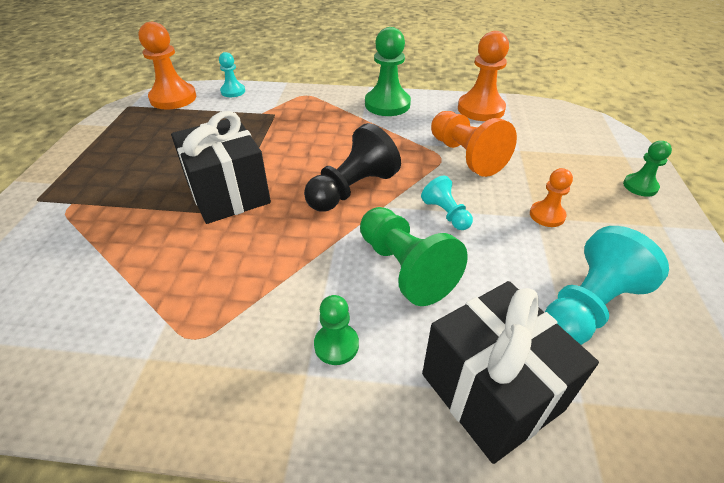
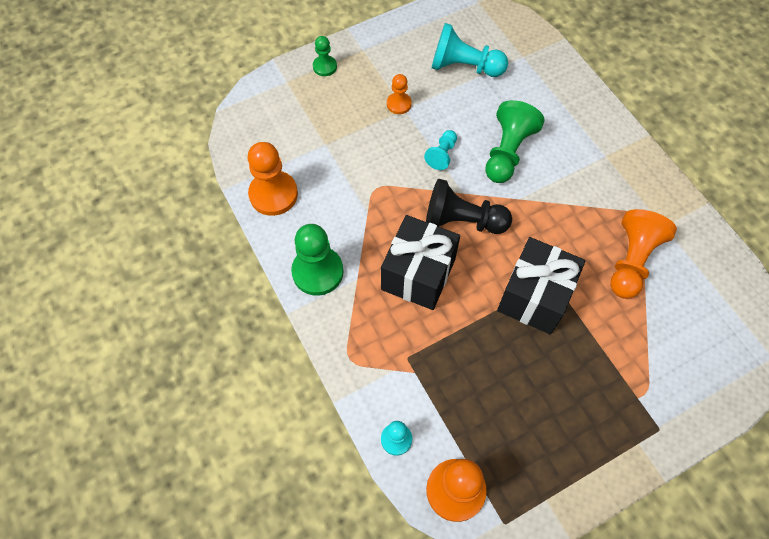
camera: 125 degrees left, 20 degrees up
(336, 345) = (581, 153): green pawn -> none
(465, 156) = (362, 173): orange pawn -> orange pawn (631, 261)
(491, 391) = (548, 86): black gift -> black gift (418, 274)

